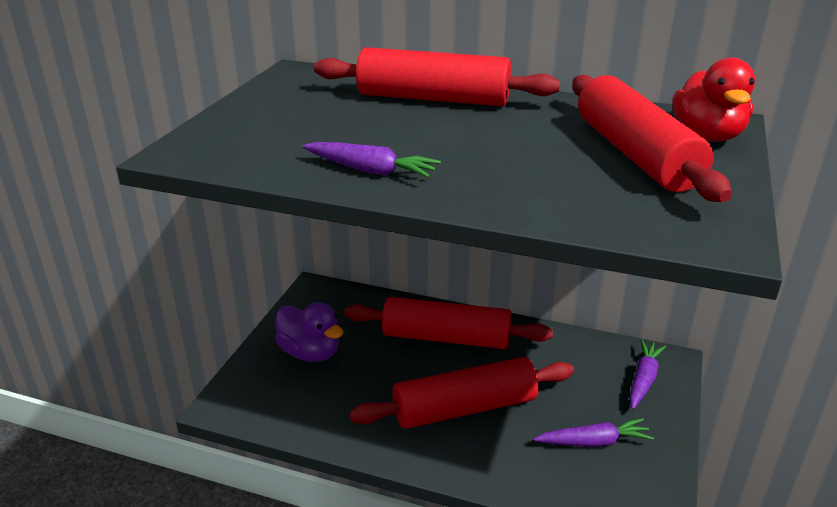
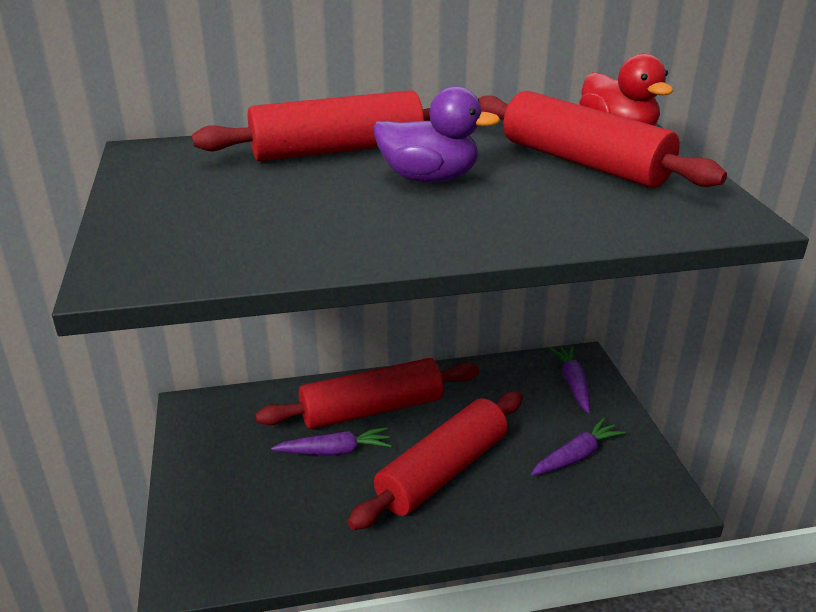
camera: 30 degrees left, 0 degrees up
(310, 352) = (240, 478): purple duck -> purple duck (429, 178)
(370, 170) = (367, 238): purple carrot -> purple carrot (334, 451)

